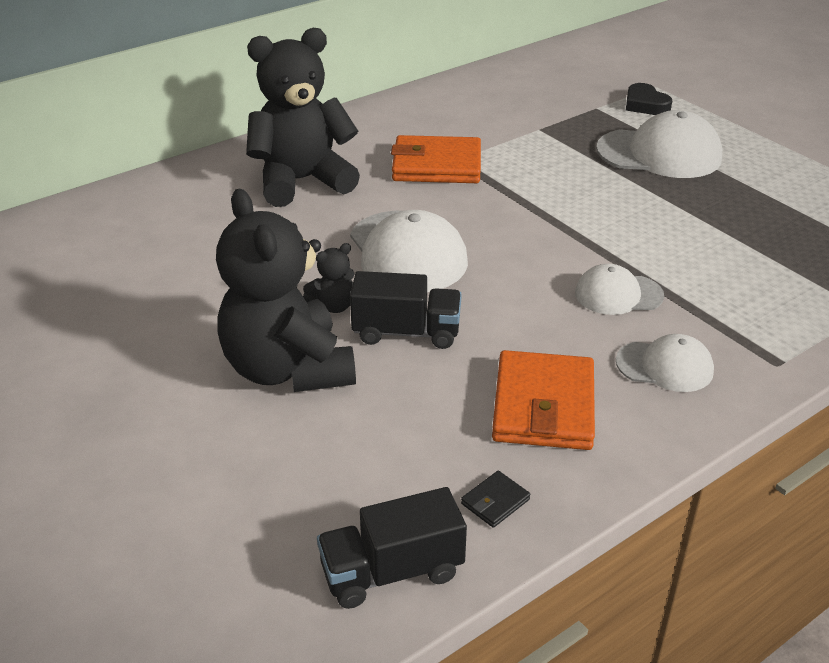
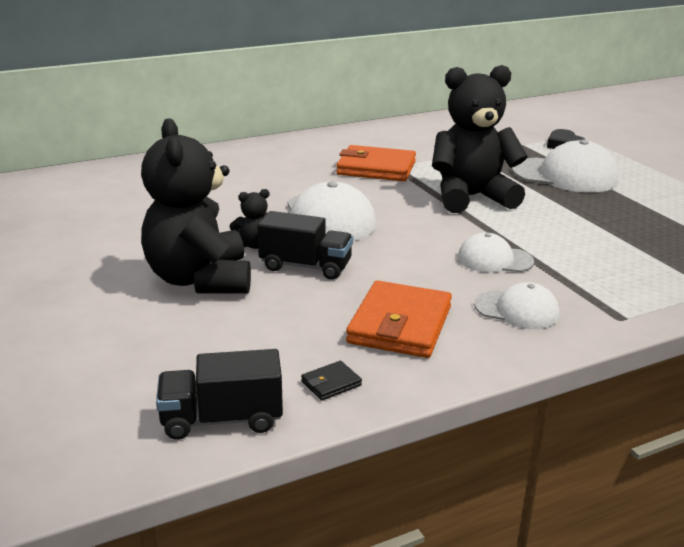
camera: 10 degrees right, 10 degrees down
(302, 181) = (265, 169): black teddy bear -> black teddy bear (471, 197)

